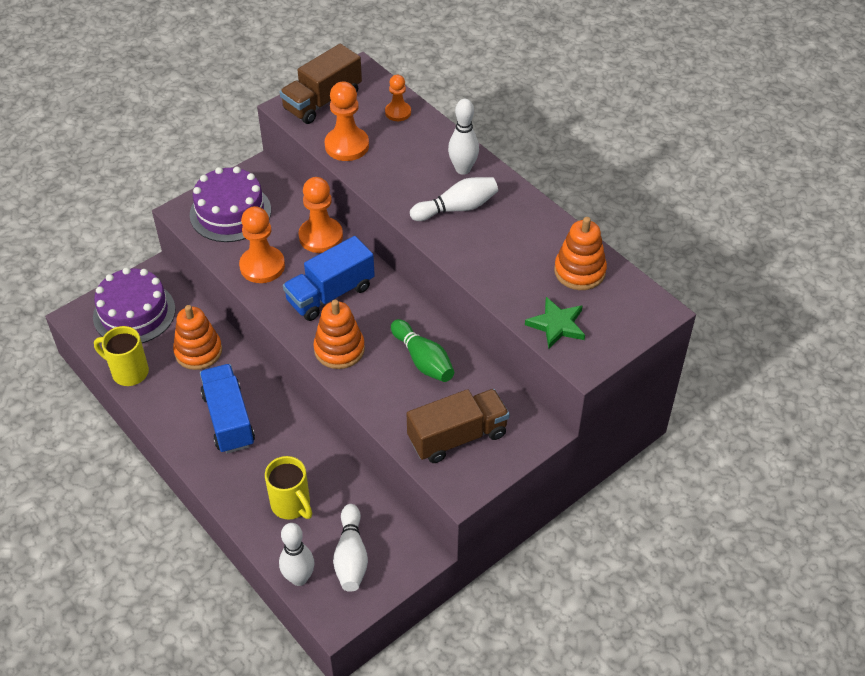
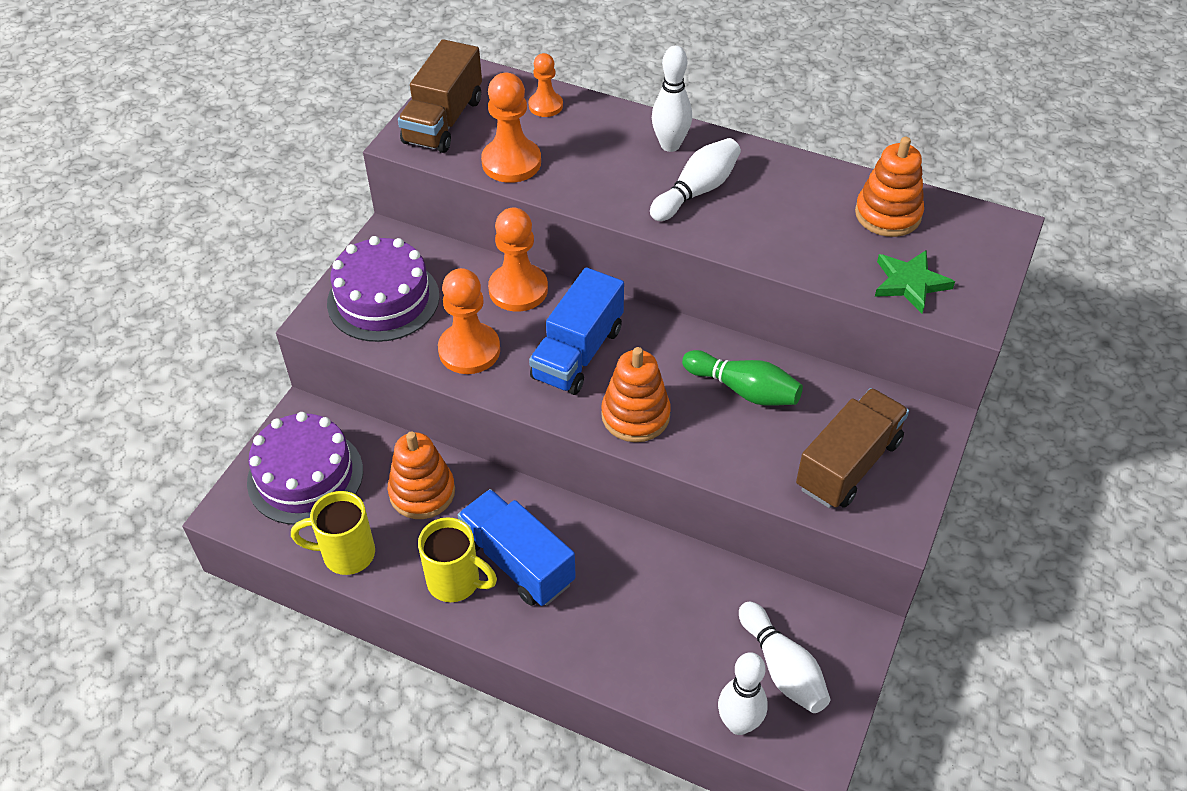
camera: 25 degrees left, 0 degrees up
(291, 505) = (668, 636): yellow mug -> yellow mug (456, 582)

